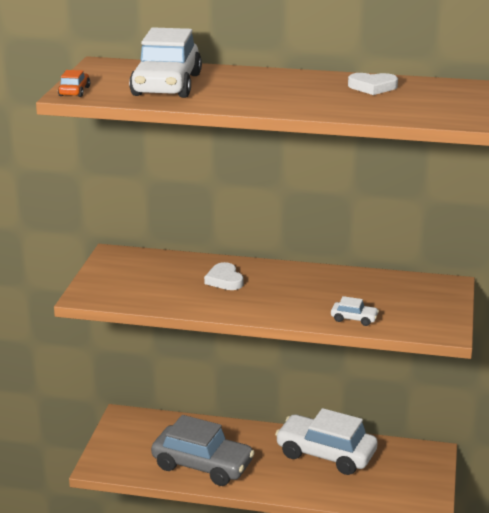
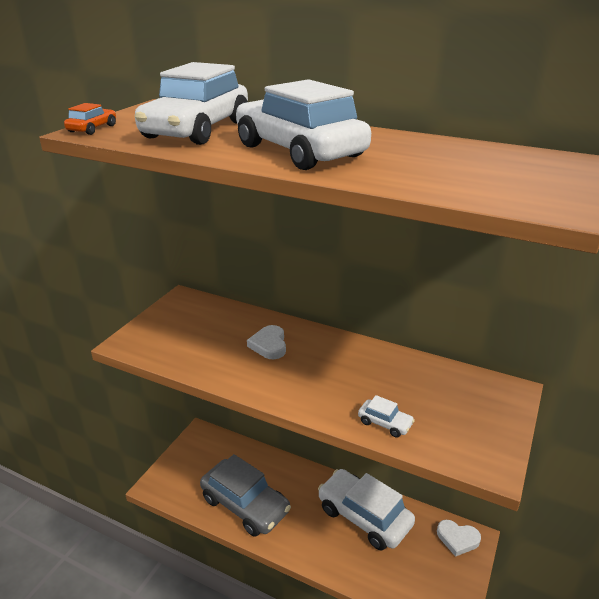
camera: 15 degrees right, 5 degrees up
(268, 96) = (299, 151): none -> white car
(372, 87) = (439, 151): white heart -> white heart (457, 539)

